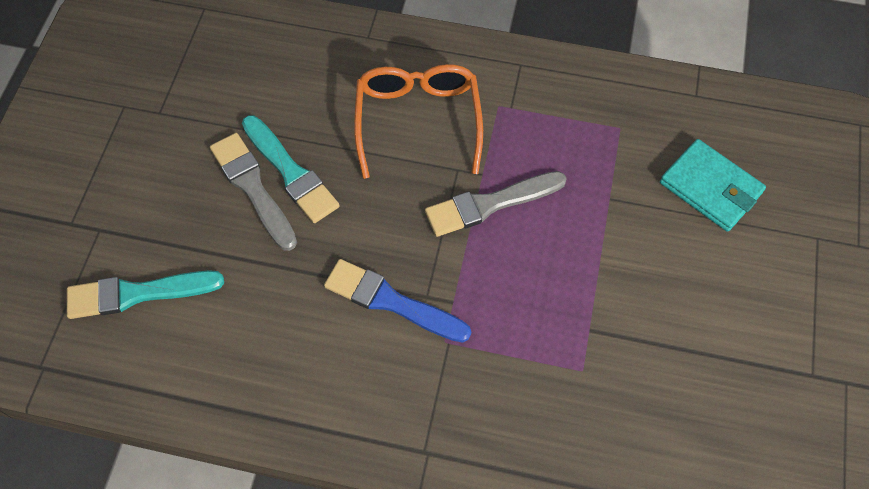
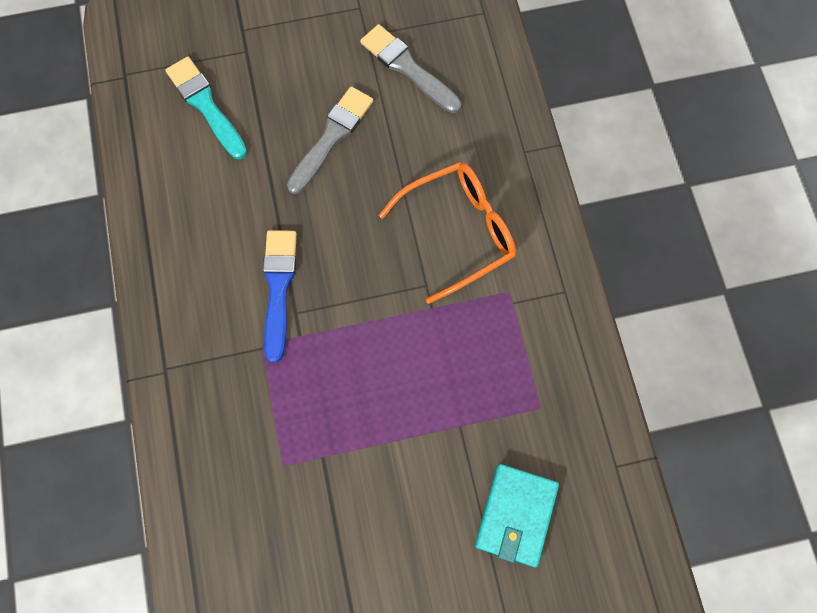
camera: 65 degrees right, 10 degrees up
(291, 172) = (359, 158): turquoise brush -> none
(490, 204) = (404, 326): grey brush -> grey brush (407, 68)

